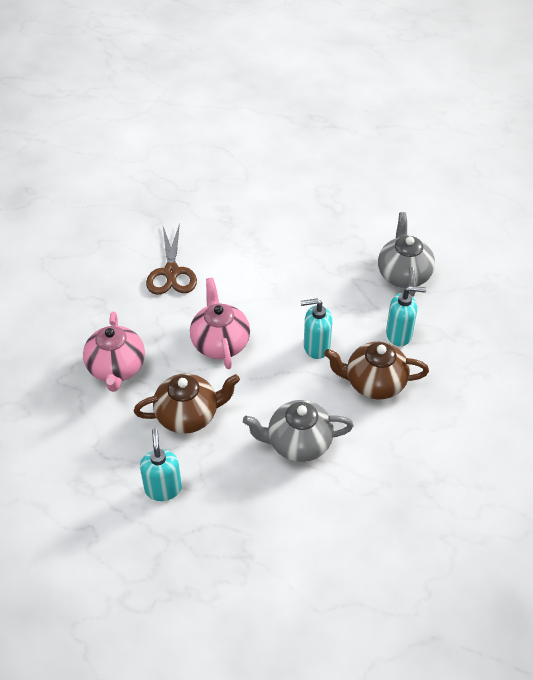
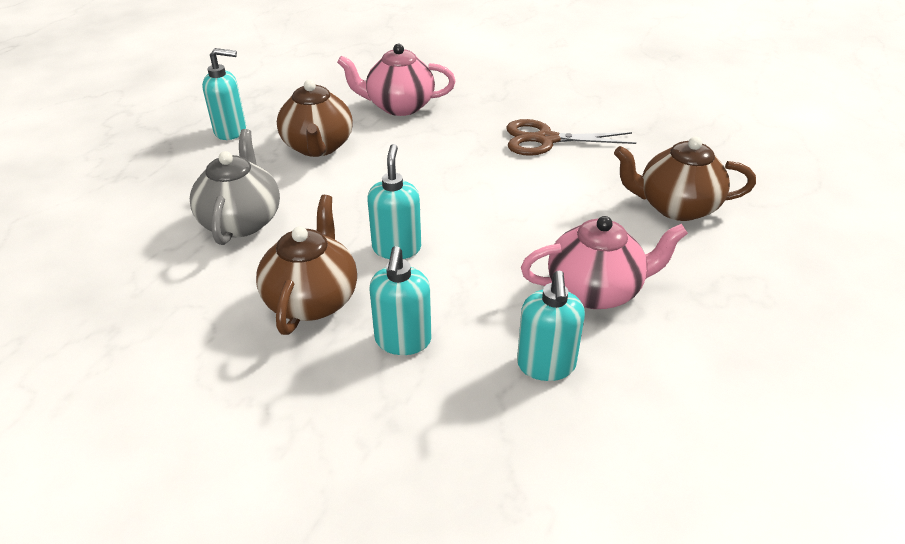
camera: 95 degrees right, 10 degrees down
(220, 342) = (422, 170): pink teapot -> pink teapot (595, 290)
(253, 212) = (675, 207): none -> brown teapot
(403, 274) = (546, 365): grey teapot -> turquoise soap dispenser

